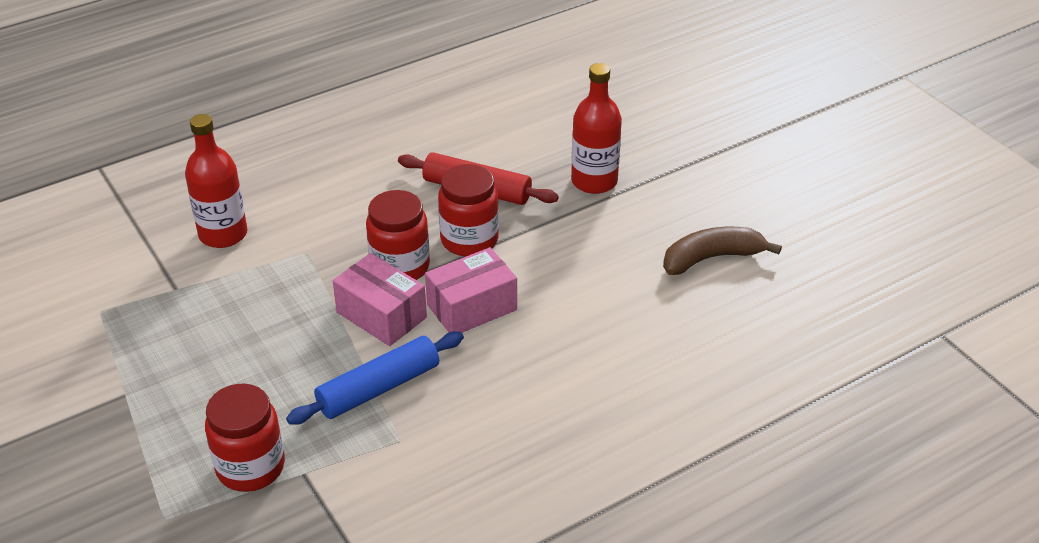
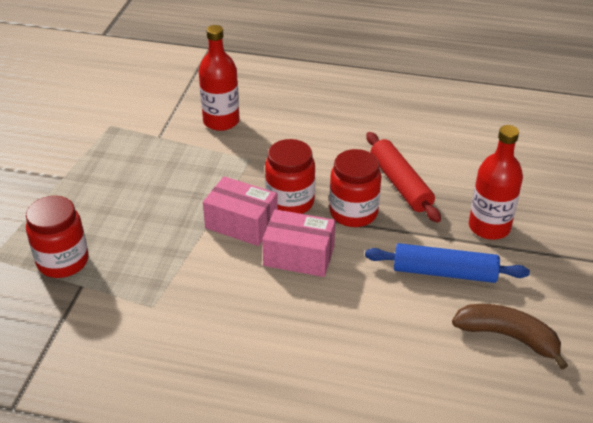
camera: 45 degrees right, 0 degrees up
(378, 388) = (183, 266): blue rolling pin -> blue rolling pin (444, 272)
(381, 315) = (241, 224): pink box -> pink box turned 60 degrees counterclockwise

